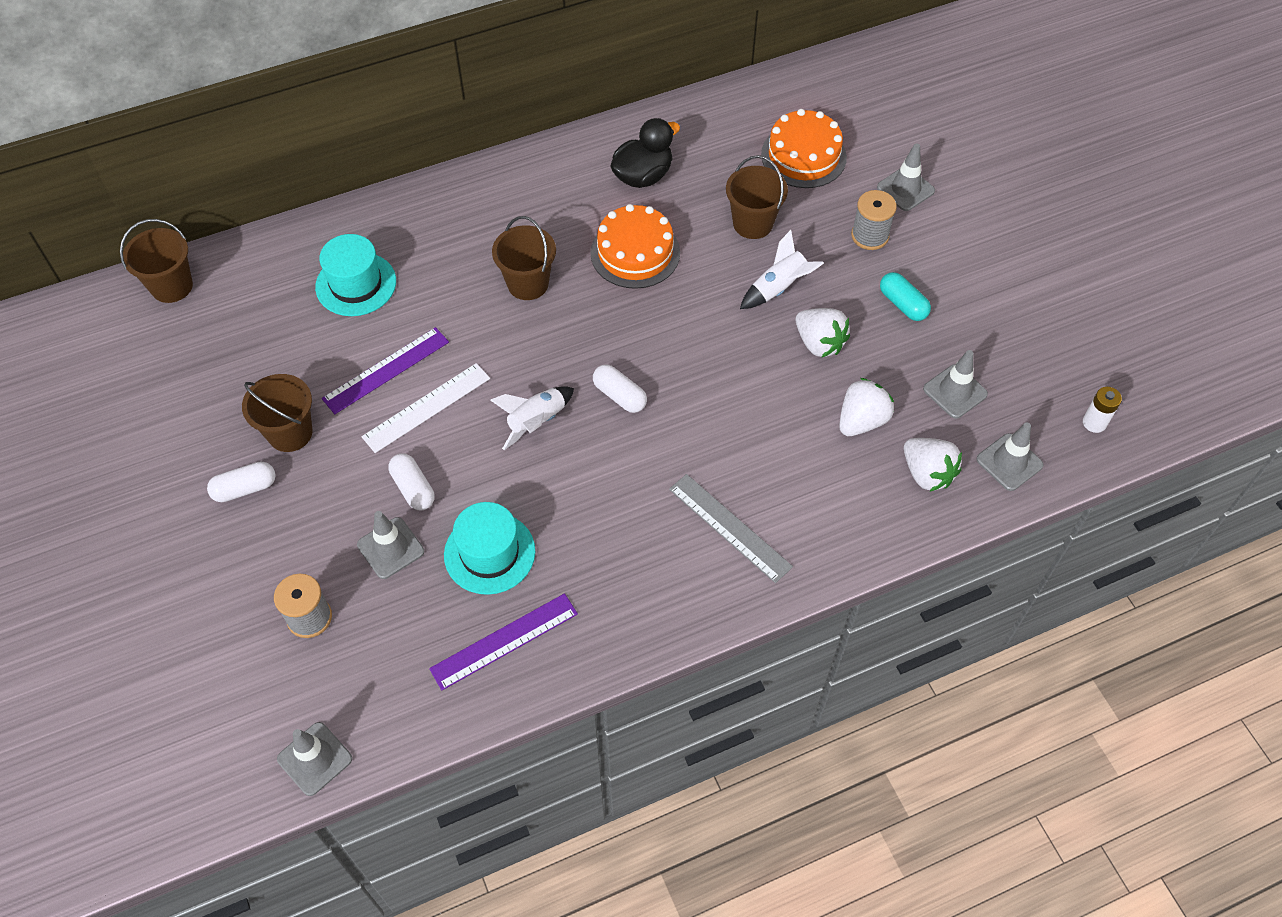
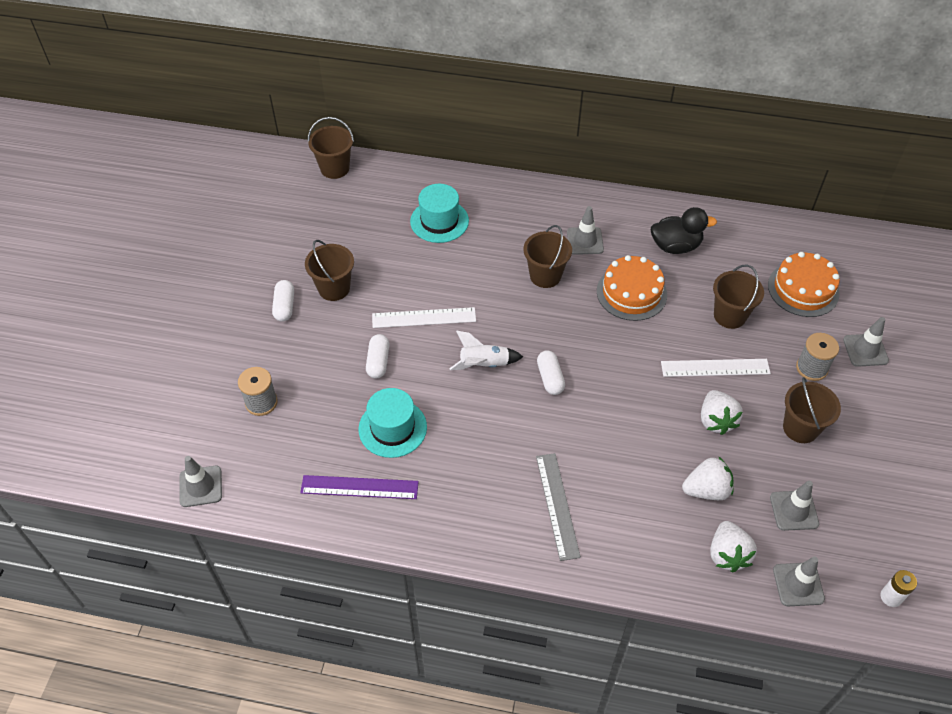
camera: 35 degrees right, 5 degrees down
(245, 488) = (284, 306): white capsule -> white capsule turned 75 degrees clockwise
(386, 370) = (417, 282): purple ruler -> none
(390, 548) = (337, 390): grey traffic cone -> grey traffic cone (585, 241)
(778, 288) = (715, 368): white rocket -> white ruler
(902, 304) = (800, 428): turquoise capsule -> brown bucket

